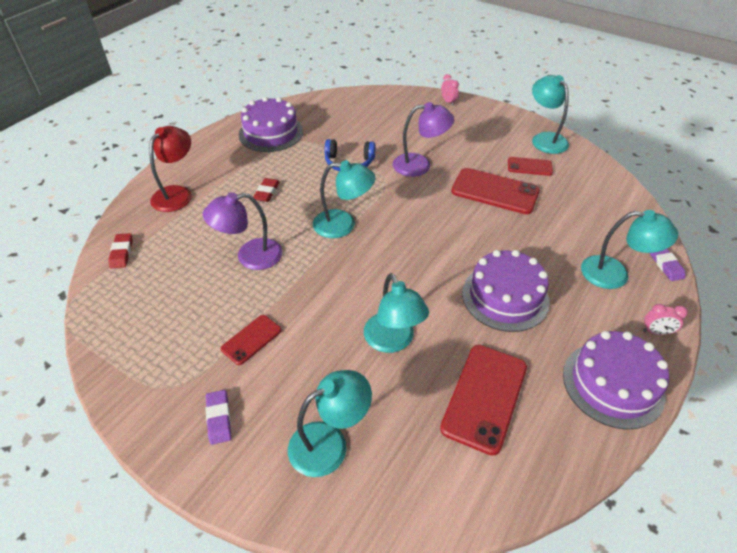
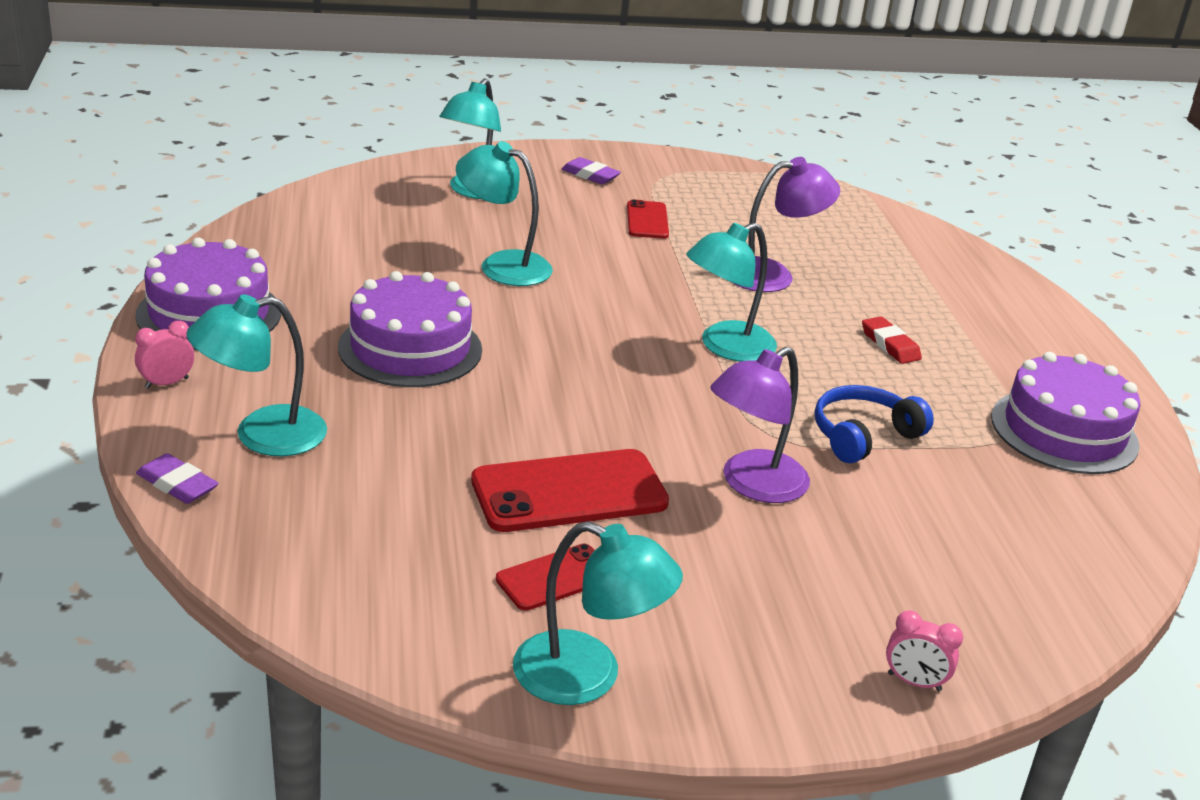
camera: 135 degrees right, 15 degrees down
(122, 253) = (903, 231): red eraser -> none
(177, 193) = (983, 299): red lamp -> none
(250, 256) = (772, 275): purple lamp -> purple lamp turned 45 degrees clockwise
(484, 397) = (355, 258): red phone -> none

